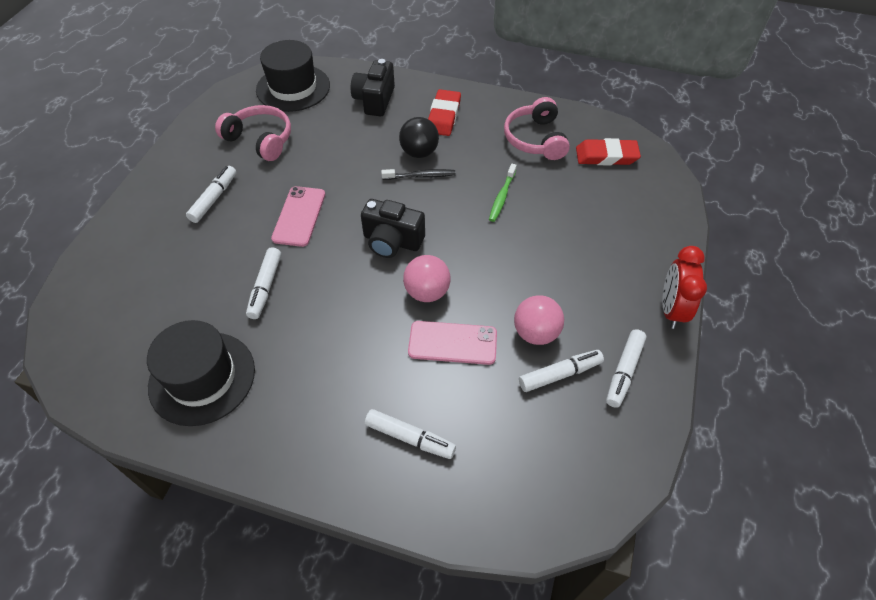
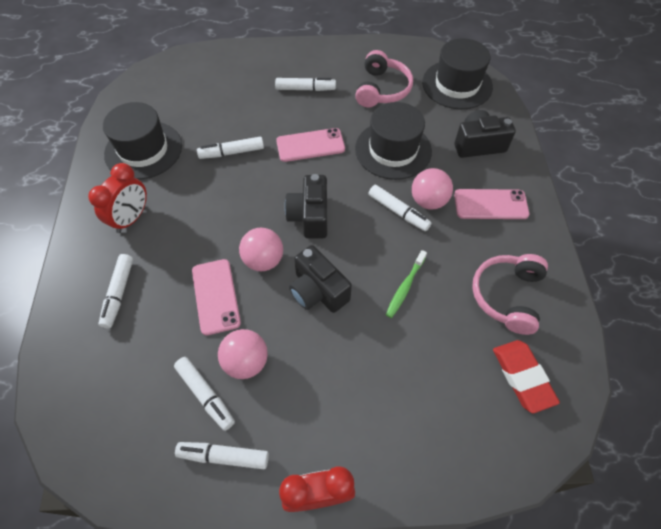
camera: 70 degrees right, 5 degrees up
(307, 408) = (131, 218): none -> red clock
(345, 156) = (393, 150): none -> black hat
(419, 152) = (428, 201): black ball -> pink ball
(420, 176) = (398, 212): black toothbrush -> white marker
(443, 116) = (490, 204): red eraser -> pink phone
(481, 258) = (318, 291): none -> black camera
(502, 197) = (405, 287): green toothbrush -> green toothbrush turned 60 degrees counterclockwise
(535, 139) = (507, 296): pink headphones -> pink headphones turned 45 degrees counterclockwise

